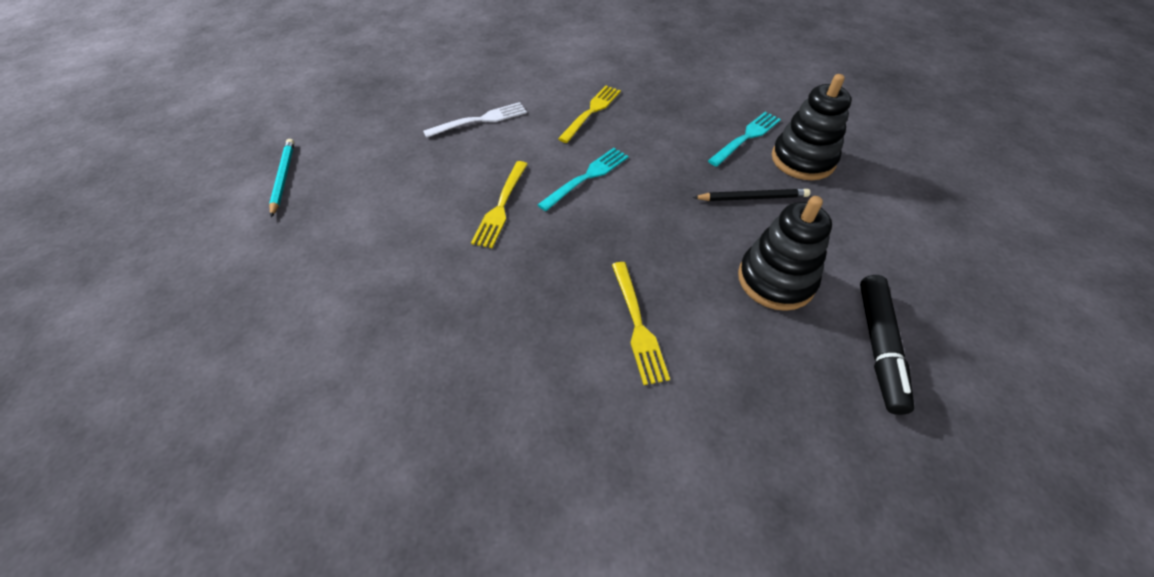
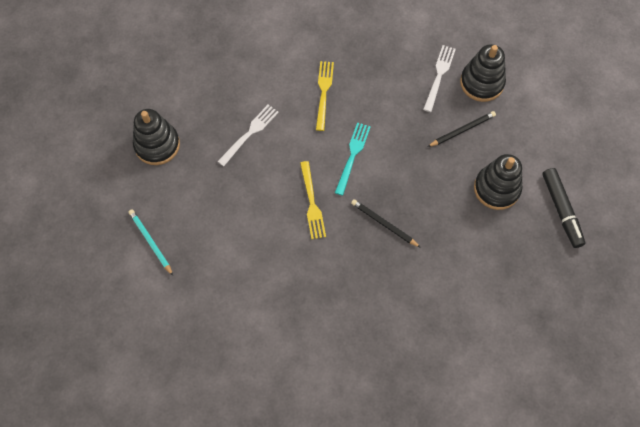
camera: 25 degrees left, 15 degrees up
(374, 100) = (157, 145): none -> black stacking toy
(582, 262) = (384, 224): none -> black pencil
(637, 324) = (435, 251): yellow fork -> none
(746, 137) = (439, 76): turquoise fork -> white fork

